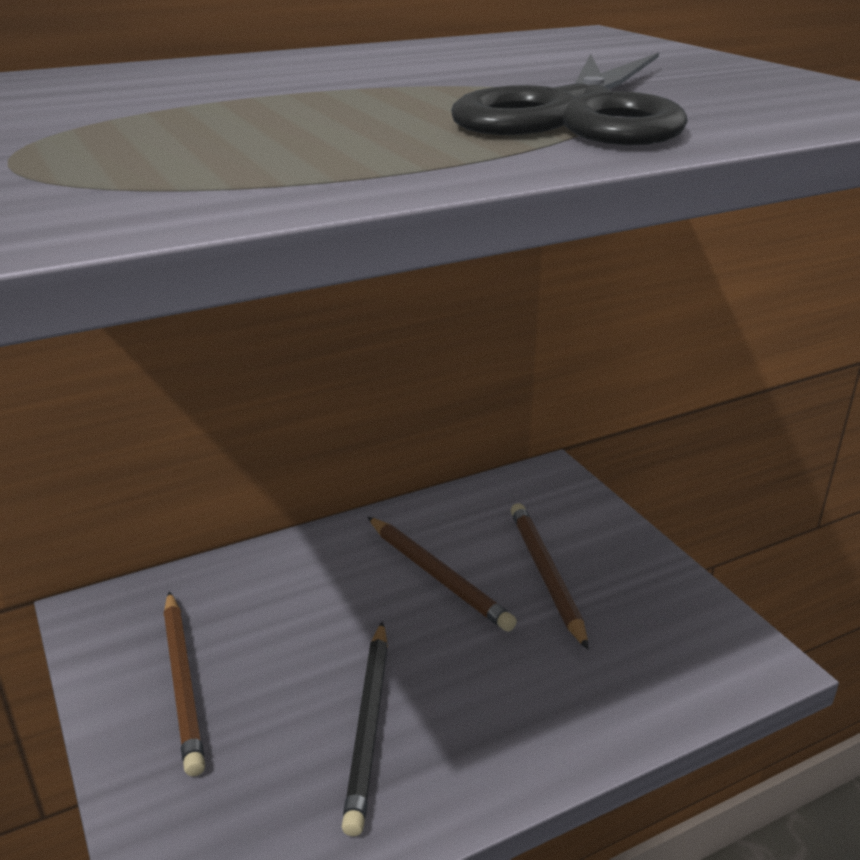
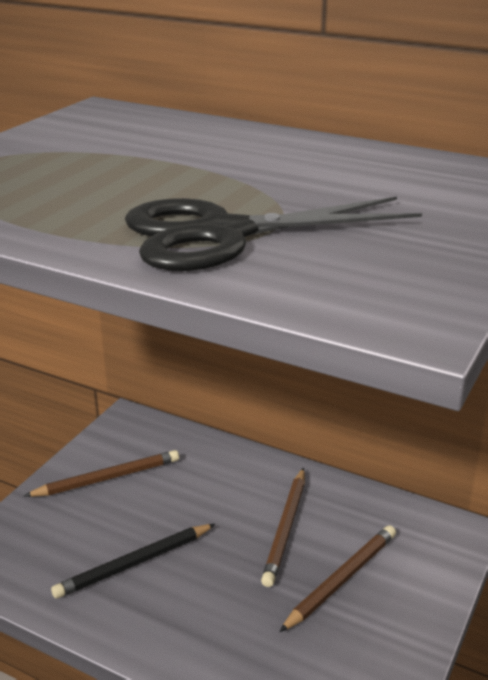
camera: 55 degrees right, 0 degrees up
(183, 683) = (107, 478): brown pencil -> brown pencil turned 150 degrees counterclockwise

